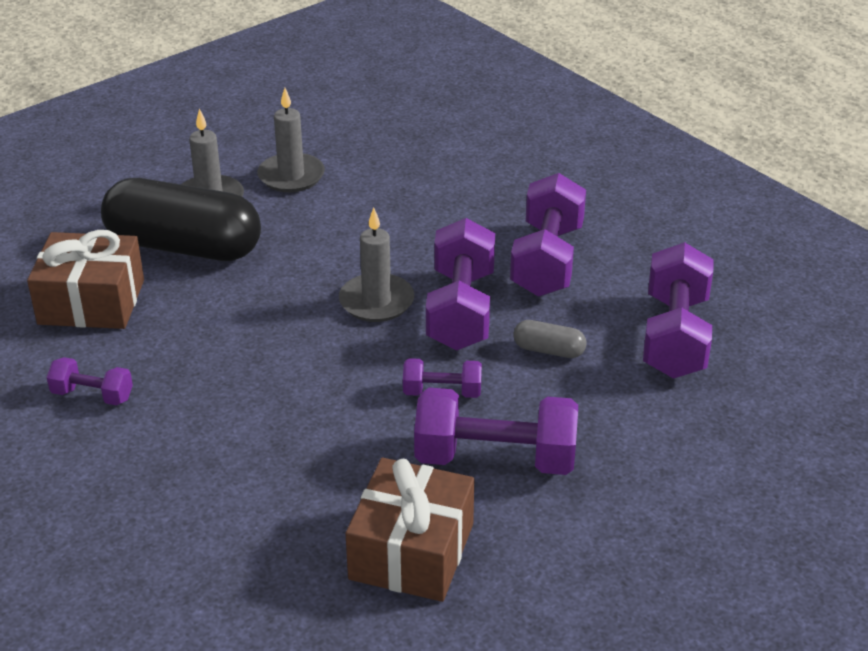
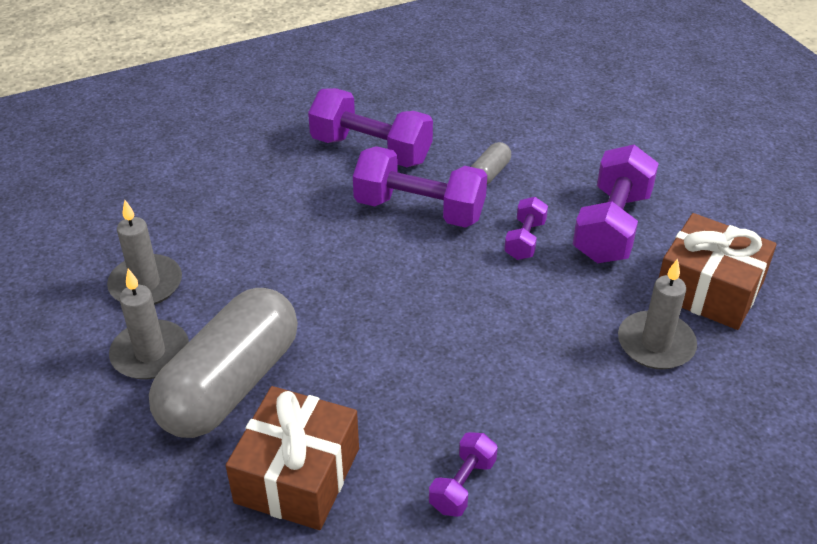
camera: 75 degrees left, 5 degrees up
(184, 246) = (230, 384): black capsule -> grey capsule
(376, 301) = (387, 257): grey candle -> grey candle (655, 344)
(675, 336) = (493, 111): purple dumbbell -> none

